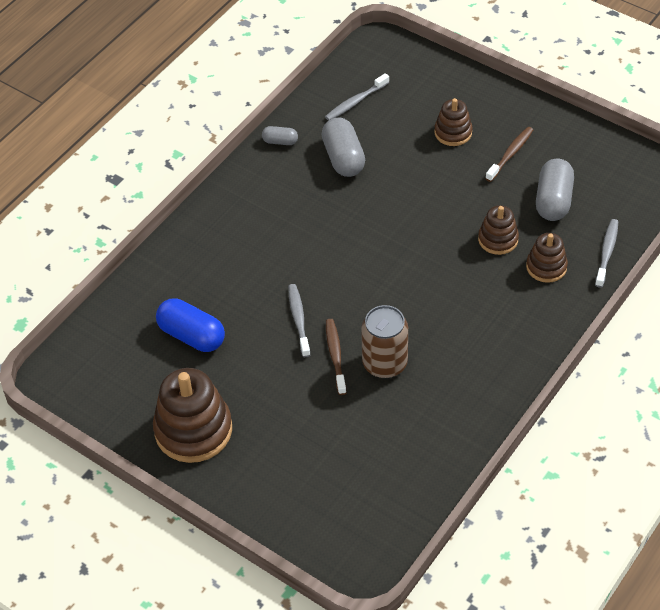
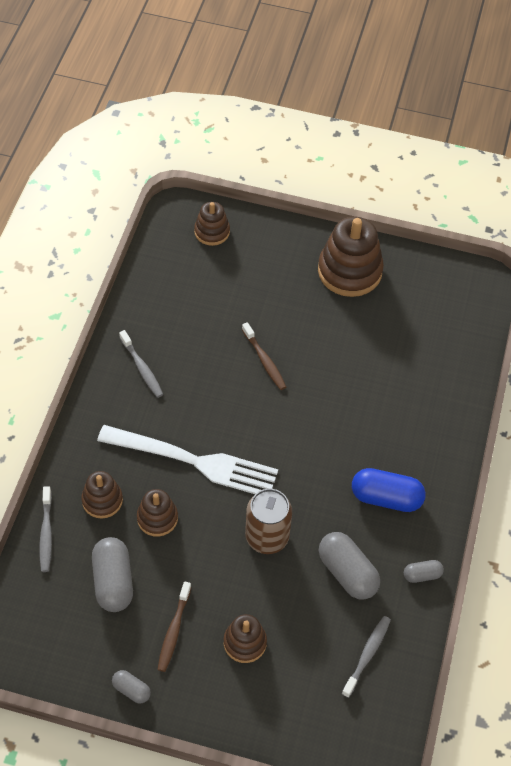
camera: 155 degrees right, 5 degrees up
(192, 335) = (394, 345): blue capsule -> blue capsule (386, 498)
(299, 320) = (310, 384): grey toothbrush -> grey toothbrush (142, 368)
(331, 525) = (212, 232): none -> brown stacking toy
(385, 363) = (220, 365): brown can -> brown can (267, 537)
(446, 278) = (194, 461): none -> white fork
(558, 124) = (131, 690): none -> grey capsule

